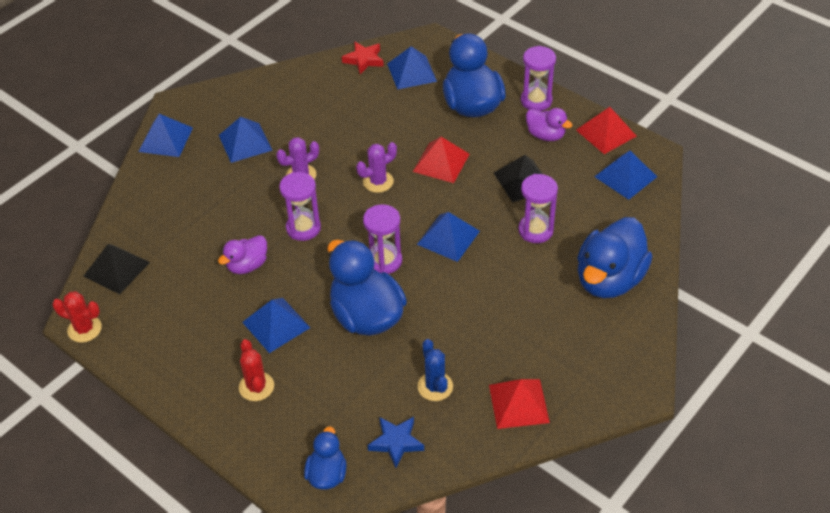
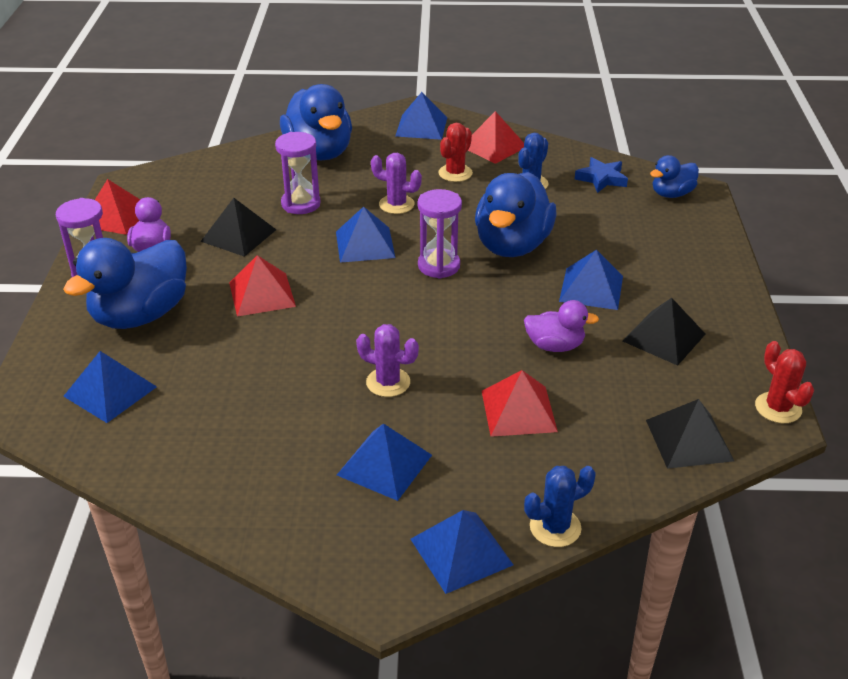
camera: 130 degrees left, 10 degrees down
(137, 178) = (555, 527): none -> blue cactus
(193, 325) = (664, 337): none -> black pyramid
(219, 214) = (518, 410): none -> red pyramid
(256, 386) = (661, 264): red cactus -> red cactus (455, 173)
(303, 228) = (461, 337): purple hourglass -> none
(364, 60) = (115, 449): red star -> none
(378, 182) = (337, 321): purple cactus -> purple cactus (396, 204)
(609, 279) = (319, 153): blue duck -> blue duck turned 75 degrees clockwise
(625, 176) = (175, 186): blue pyramid -> blue pyramid (421, 126)

